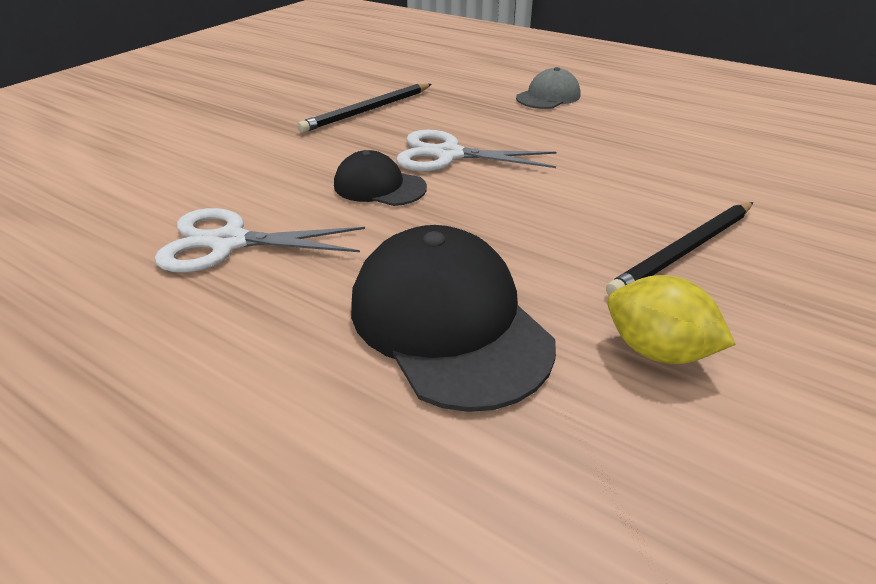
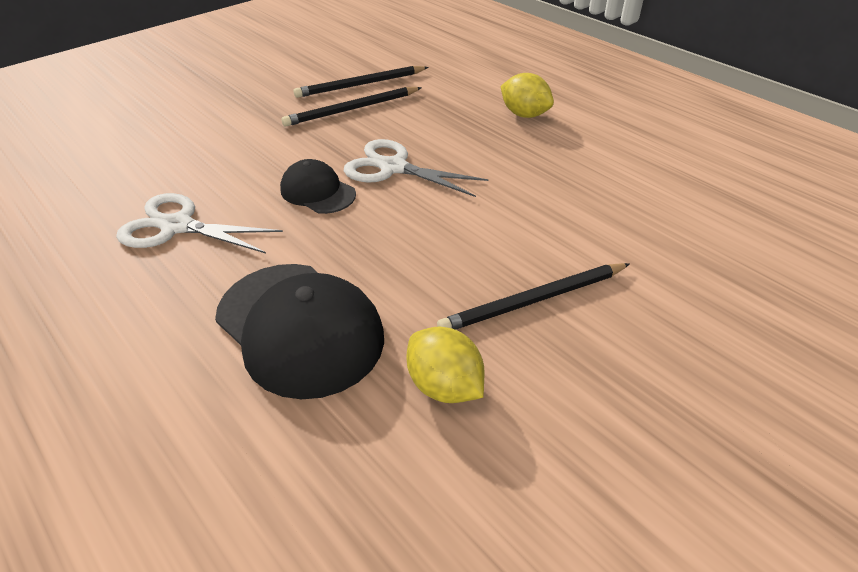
camera: 15 degrees right, 5 degrees up
(362, 89) = (360, 85): none -> black pencil
(448, 322) = (299, 328): black cap -> black cap turned 150 degrees clockwise
(548, 96) = (524, 114): grey cap -> yellow lemon

